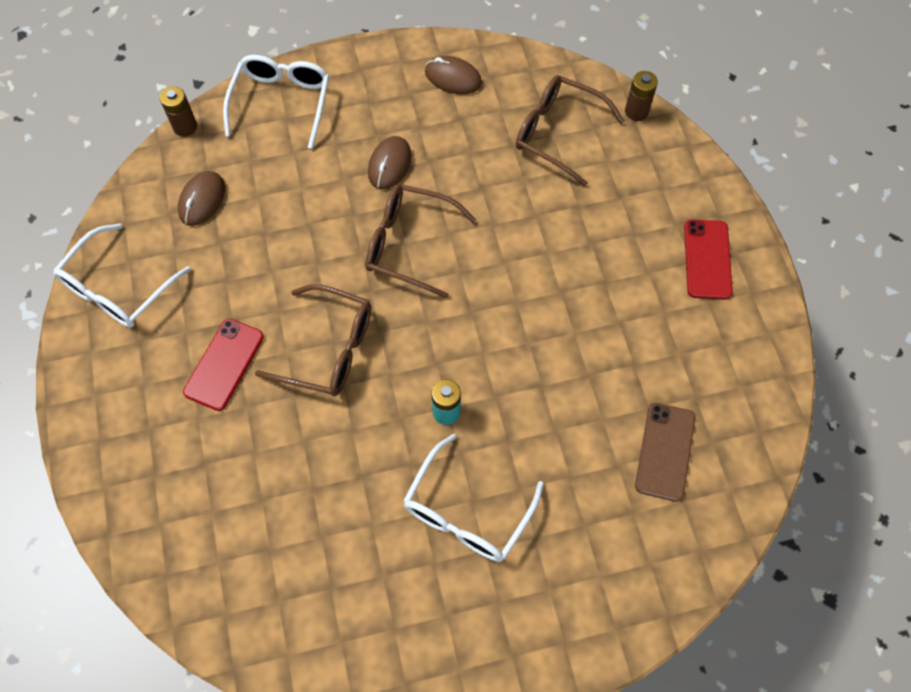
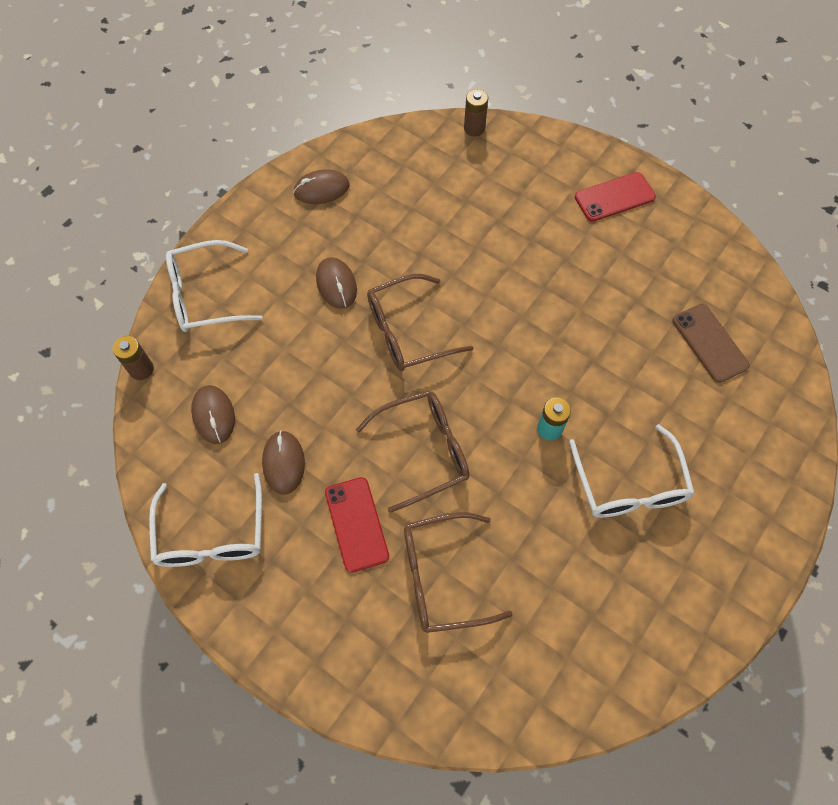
camera: 40 degrees left, 0 degrees up
(217, 275) = (283, 463): none -> brown mouse
(282, 102) = (204, 296): white glasses -> white glasses turned 75 degrees counterclockwise
(557, 133) = (435, 179): brown glasses -> brown glasses (442, 577)
(707, 259) = (614, 197): red phone -> red phone turned 75 degrees counterclockwise

